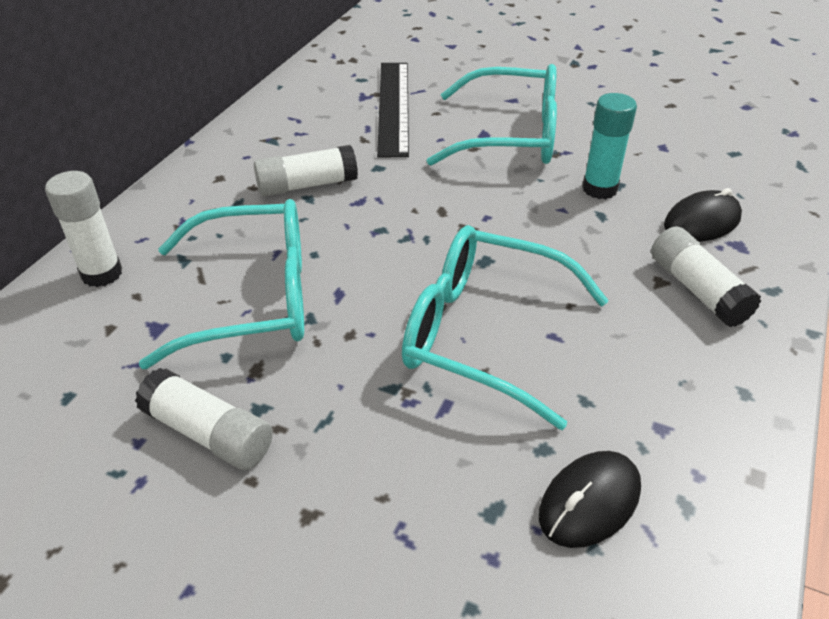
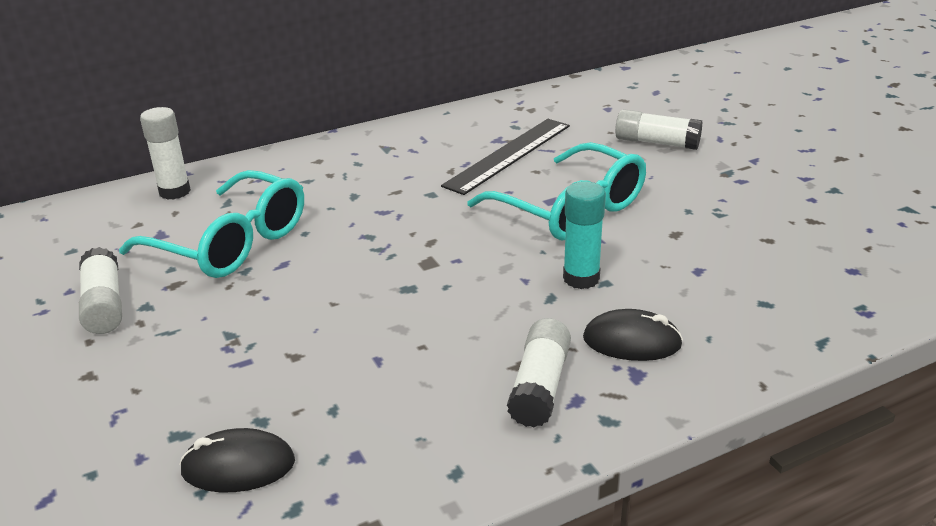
camera: 40 degrees right, 10 degrees down
(307, 185) = (364, 187): white glue stick -> white glue stick (656, 142)
(483, 334) = (332, 333): turquoise glasses -> none

